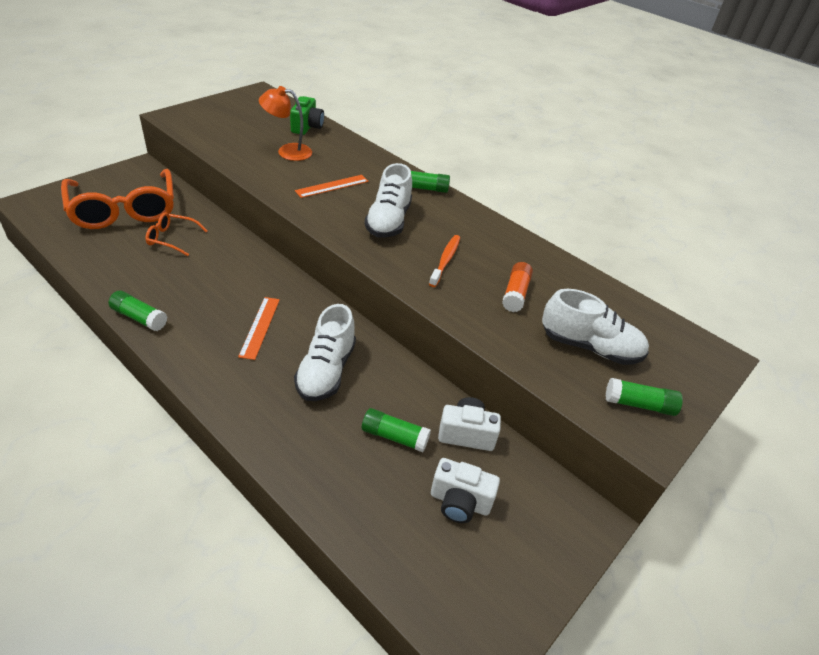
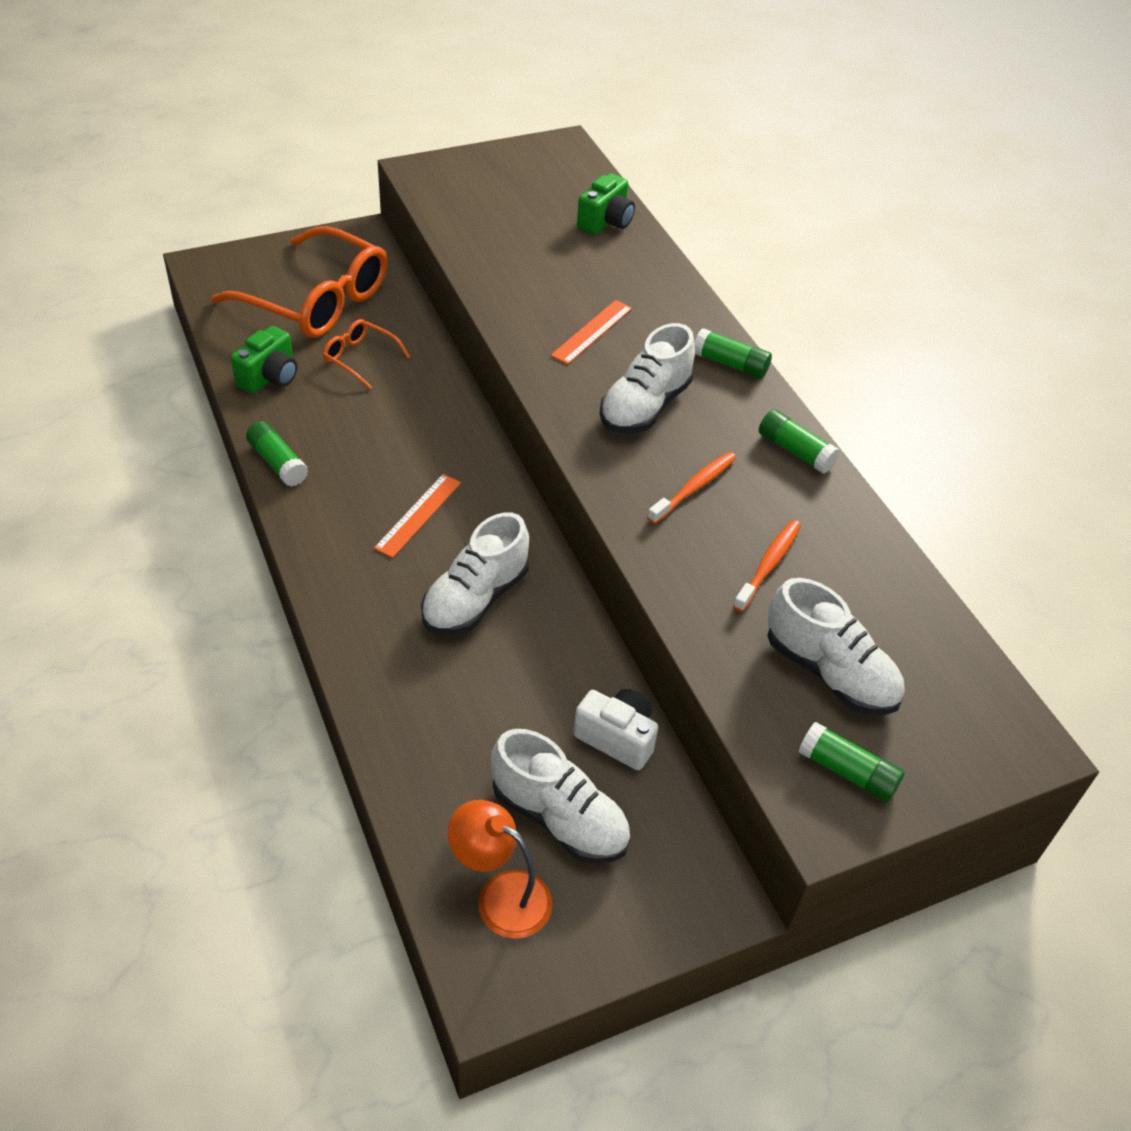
camera: 25 degrees right, 5 degrees up
(109, 263) = (269, 377): none -> green camera
(124, 210) = (316, 300): orange glasses -> orange glasses turned 60 degrees counterclockwise
(287, 151) = (556, 260): orange lamp -> orange lamp (501, 896)
(332, 186) = (592, 332): orange ruler -> orange ruler turned 45 degrees counterclockwise
(394, 436) = (520, 710): green glue stick -> green glue stick (795, 451)
(459, 502) = (559, 818): white camera -> white shoe
(515, 294) = (768, 565): orange glue stick -> orange toothbrush

